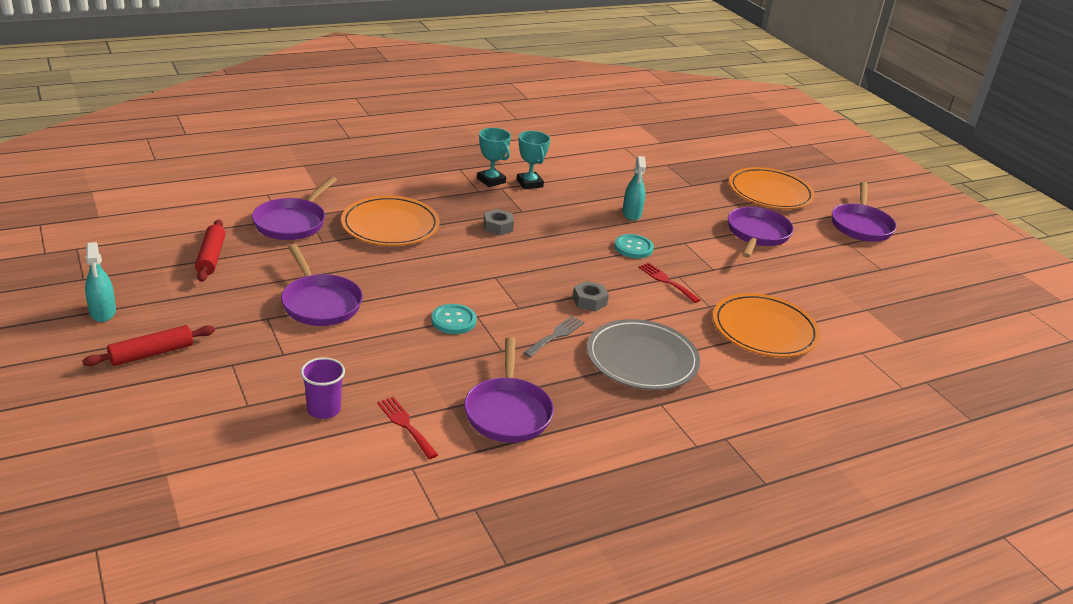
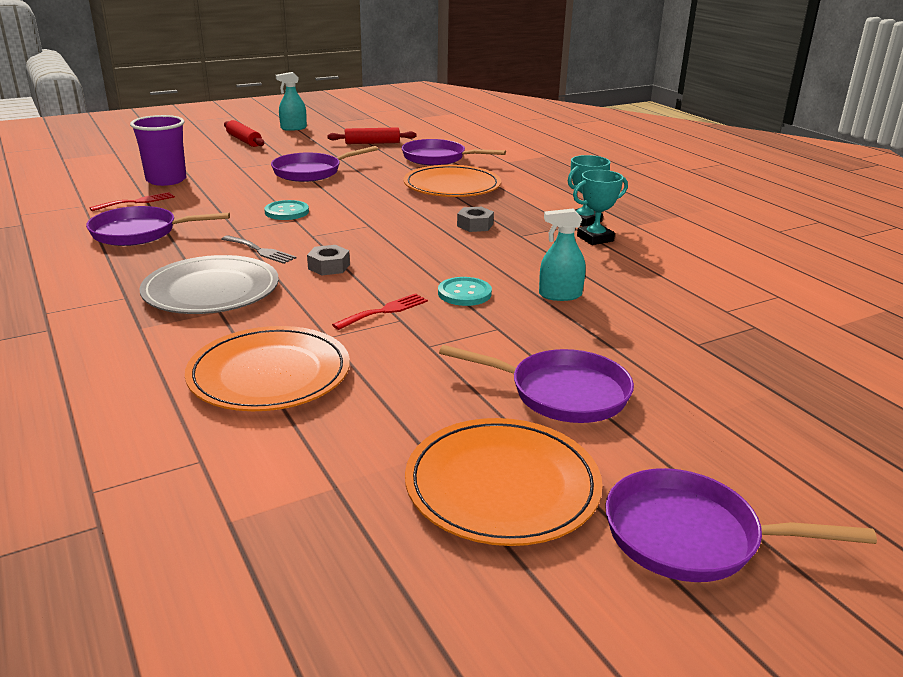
camera: 90 degrees right, 5 degrees down
(324, 409) = (166, 180): purple cup -> purple cup, size x1.53
(770, 192) = (747, 423): orange plate -> orange plate (502, 485)

